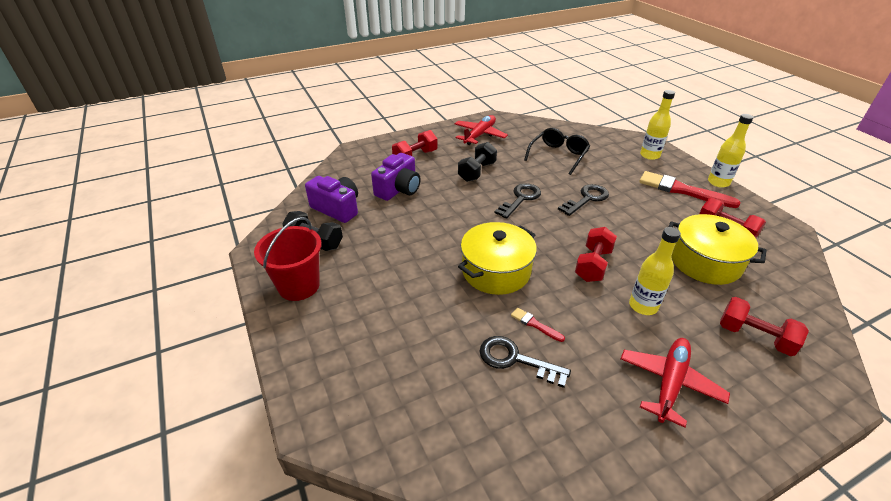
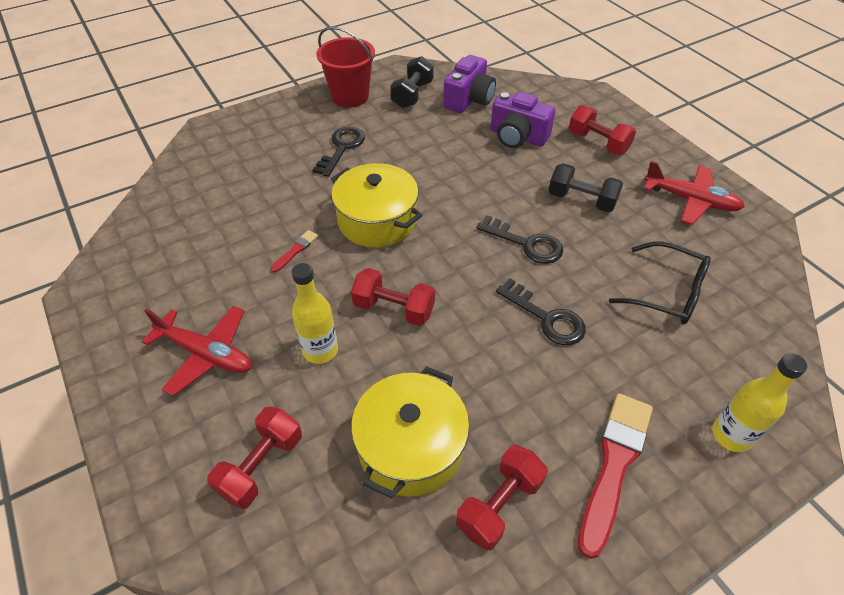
camera: 85 degrees right, 10 degrees up
(516, 360) = (252, 235): black key -> black key (341, 148)
(718, 182) = (667, 544): yellow bottle -> none

